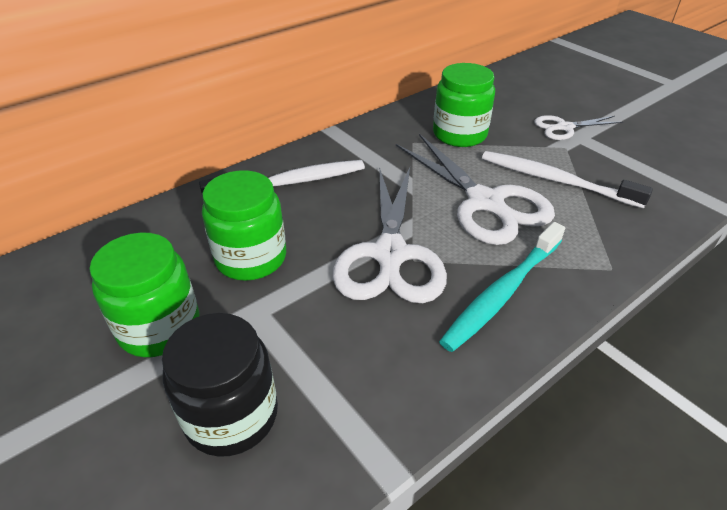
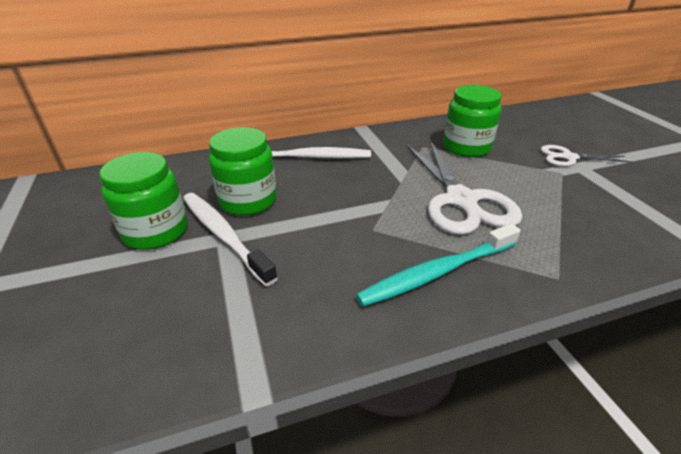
camera: 20 degrees right, 5 degrees down
(231, 415) = (163, 304): black jar -> none
(390, 255) = (355, 222): white scissors -> none
(556, 180) = (538, 196): white toothbrush -> white toothbrush (224, 235)

